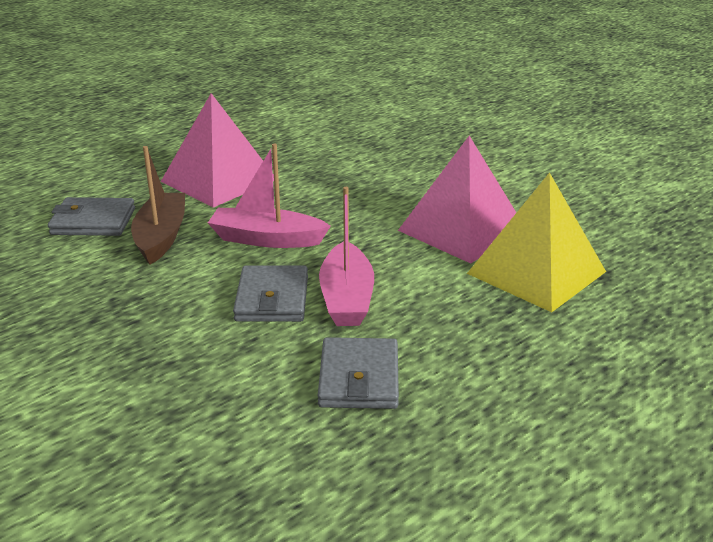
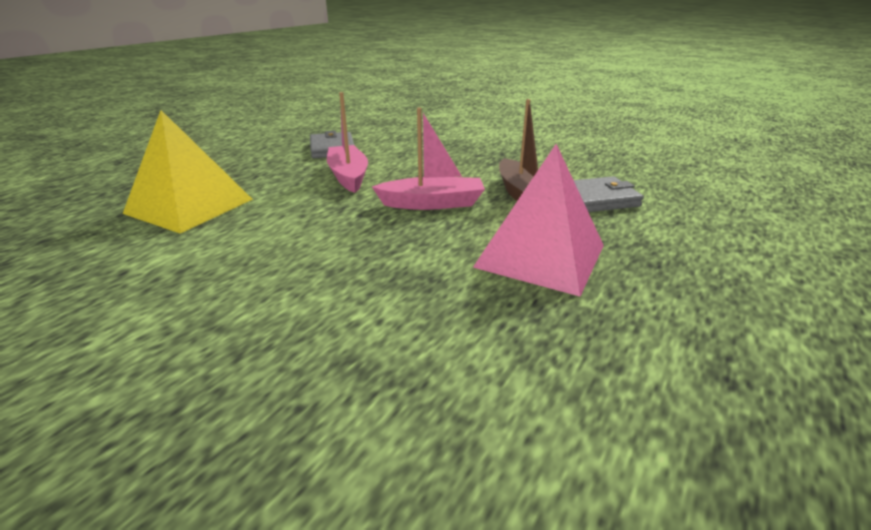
camera: 165 degrees right, 0 degrees up
(272, 299) = (400, 171): grey wallet -> none
(462, 229) = (243, 233): pink pyramid -> none

